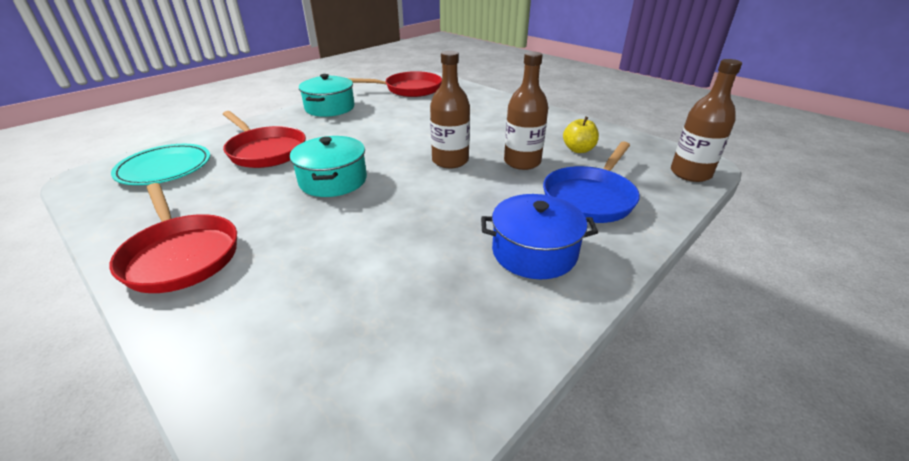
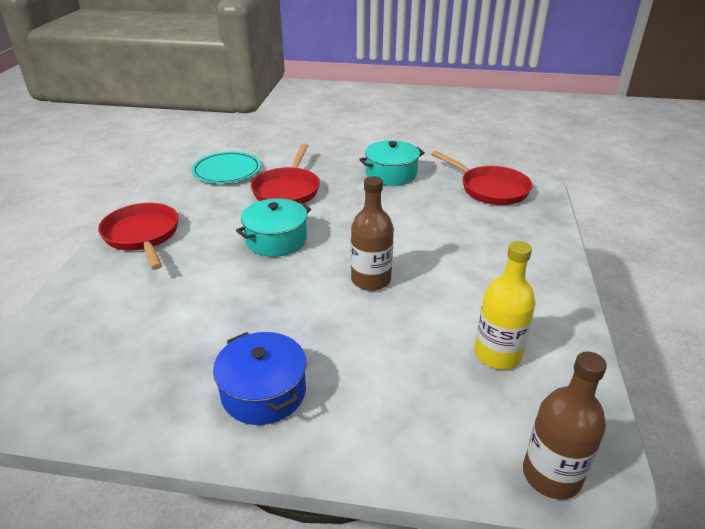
camera: 55 degrees right, 0 degrees up
(181, 255) = (142, 236): red pan -> red pan turned 135 degrees clockwise
(522, 162) = (419, 324): brown bottle -> none
(578, 150) = (497, 354): yellow apple -> yellow bottle
(590, 197) = (394, 398): blue pan -> none

